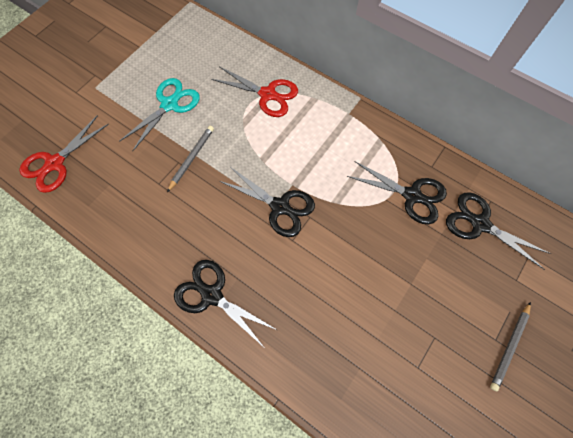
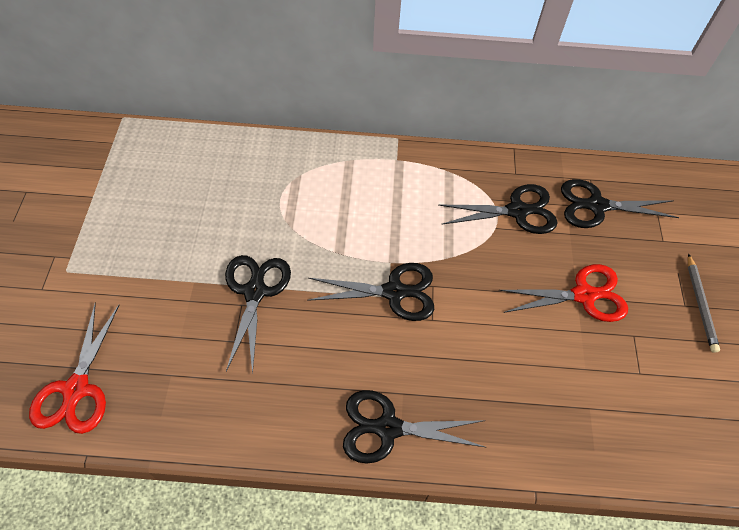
camera: 35 degrees left, 10 degrees down
(169, 105) = (182, 245): turquoise scissors -> none
(192, 158) = (255, 292): grey pencil -> black scissors
(267, 94) = (294, 180): red scissors -> red scissors (583, 295)

